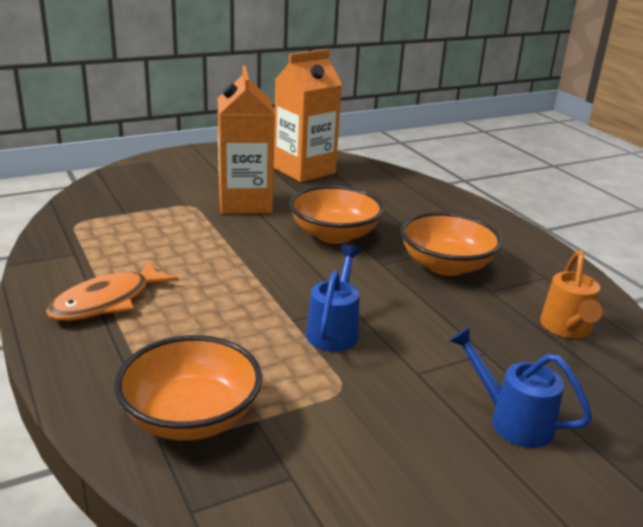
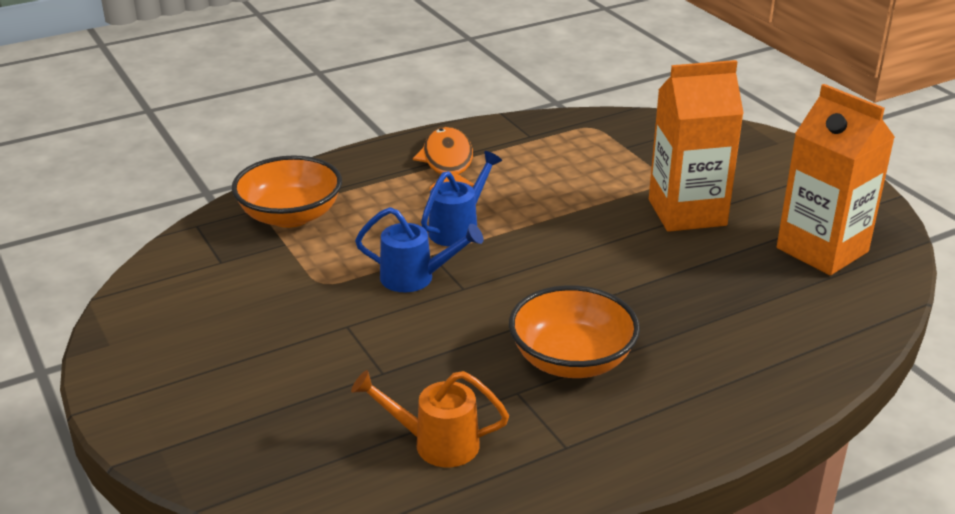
camera: 90 degrees right, 5 degrees up
(107, 301) = (447, 162): orange fish -> orange fish turned 45 degrees clockwise
(334, 235) = (626, 276): orange bowl -> none
(512, 420) = (273, 377): blue watering can -> blue watering can (458, 229)

